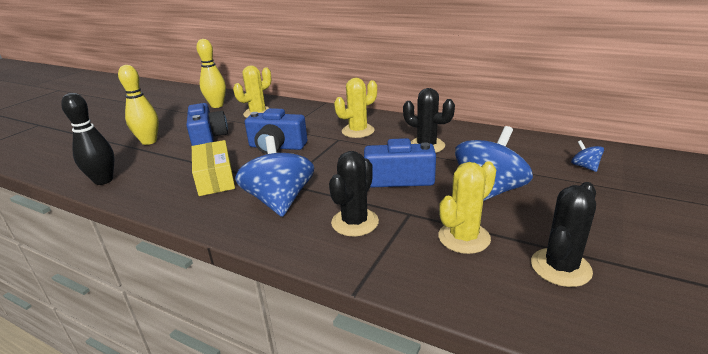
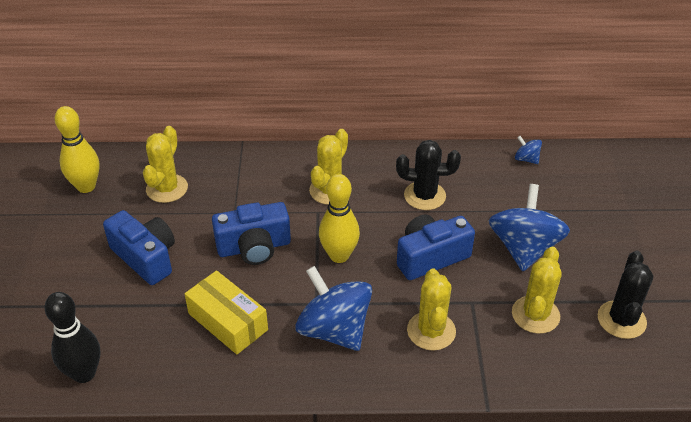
camera: 30 degrees left, 15 degrees up
(149, 141) = (64, 288): yellow bowling pin -> yellow bowling pin (339, 255)
(355, 222) = (431, 331): black cactus -> yellow cactus
(585, 167) = (587, 186): blue spinning top -> blue spinning top (526, 159)

